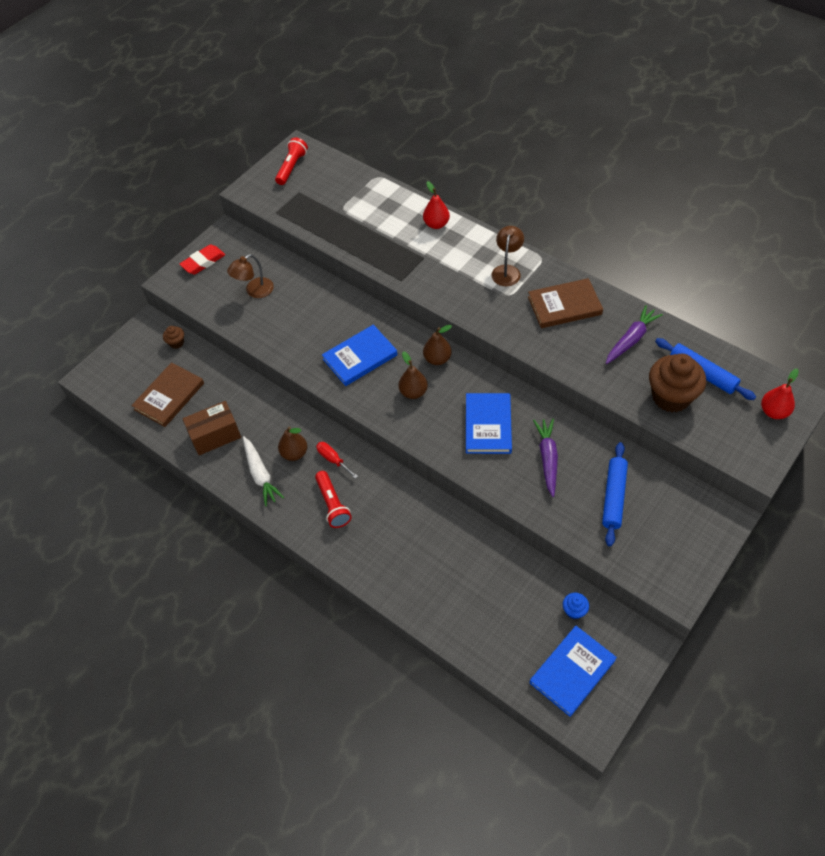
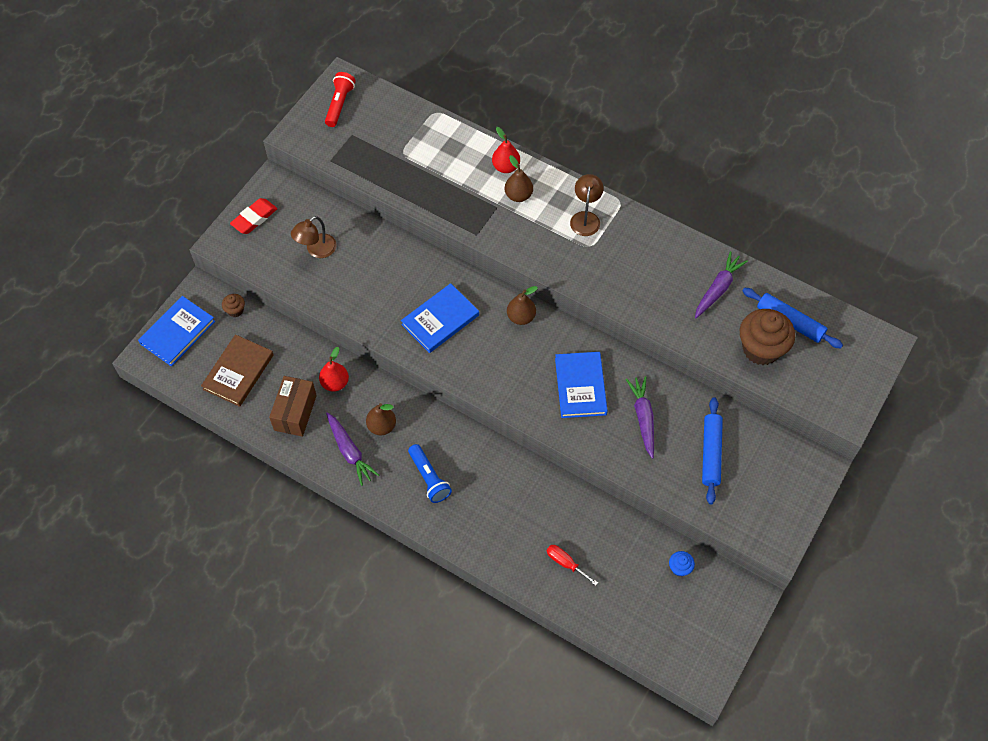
camera: 10 degrees left, 5 degrees up
(215, 436) = (295, 413): brown box -> brown box turned 45 degrees counterclockwise
(260, 474) = (350, 452): white carrot -> purple carrot
(332, 504) = (429, 478): red flashlight -> blue flashlight
(333, 459) = (423, 430): red screwdriver -> red screwdriver (565, 563)
(413, 392) = (500, 355): brown pear -> brown pear (518, 195)
(564, 306) = (648, 255): brown book -> none
(572, 671) = (682, 627): blue book -> blue book (177, 332)
(773, 411) = (860, 358): red pear -> red pear (335, 383)

